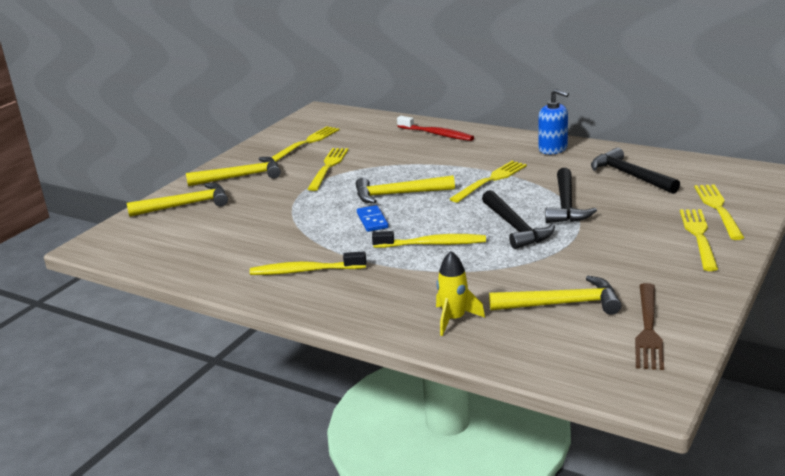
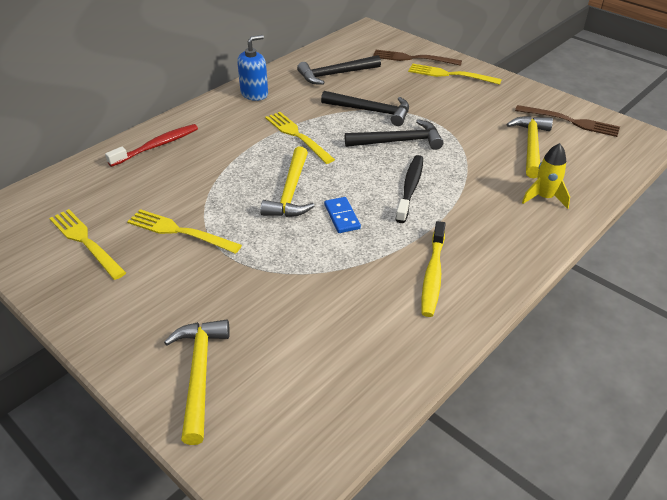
camera: 80 degrees left, 15 degrees up
(241, 177) = (145, 311): yellow hammer -> none
(372, 220) = (342, 217): blue domino -> blue domino turned 75 degrees clockwise
(432, 244) = (410, 188): yellow toothbrush -> black toothbrush
(717, 208) = (412, 58): yellow fork -> brown fork

